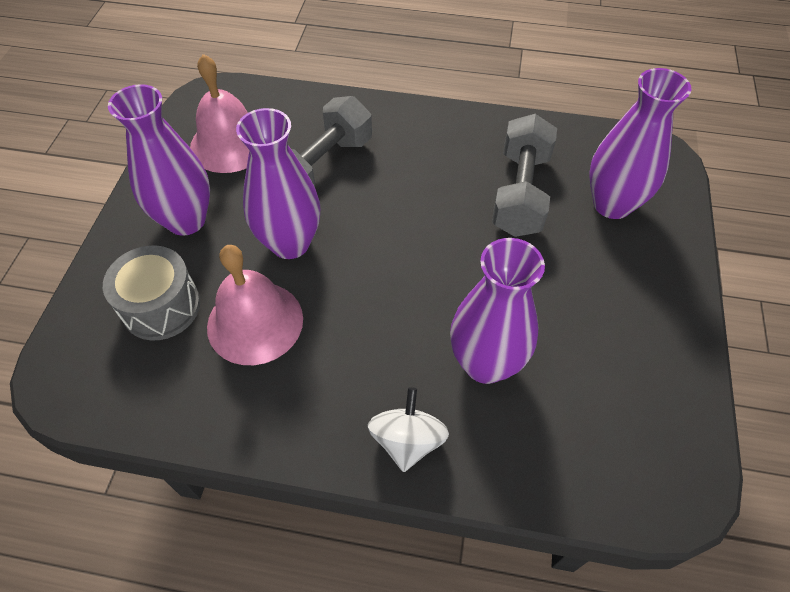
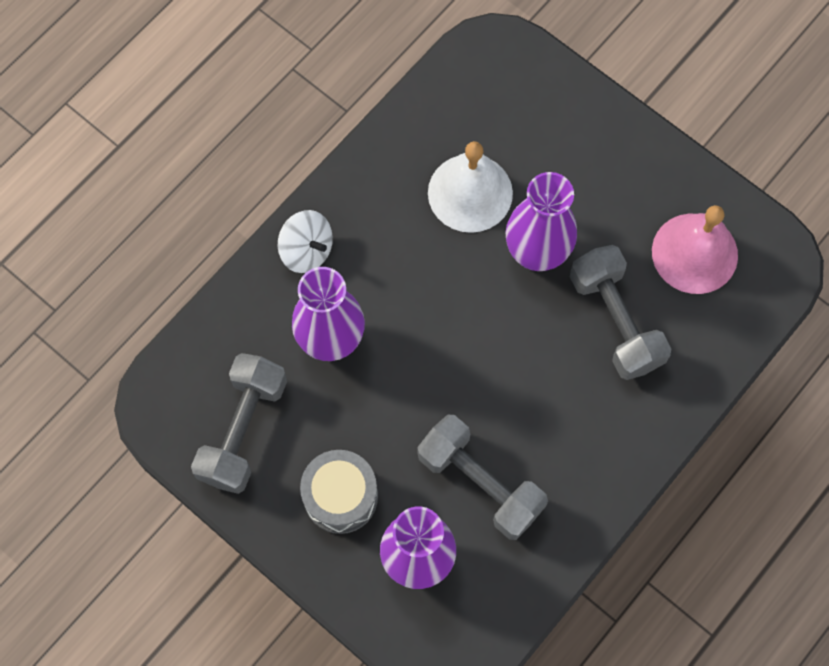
camera: 120 degrees right, 15 degrees up
(161, 306) = (526, 132): grey drum -> grey drum (340, 496)
(186, 220) = (612, 181): purple vase -> none
(255, 322) = (470, 193): pink bell -> white bell
(630, 391) = (243, 430): none -> grey dumbbell

